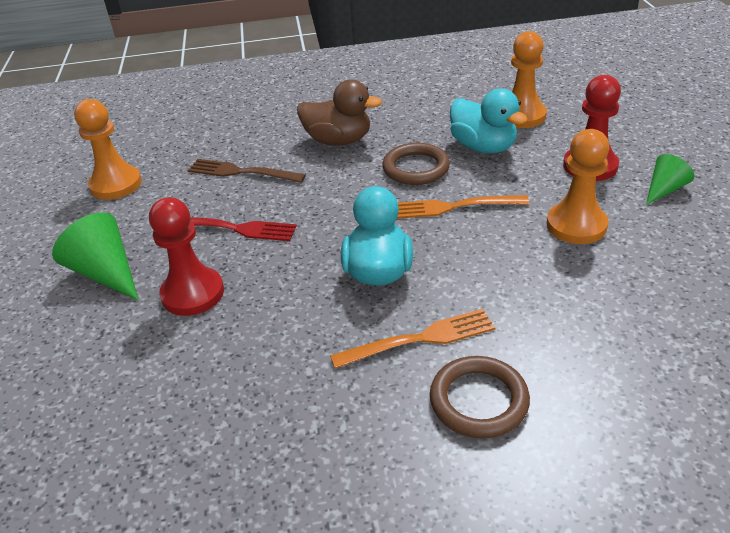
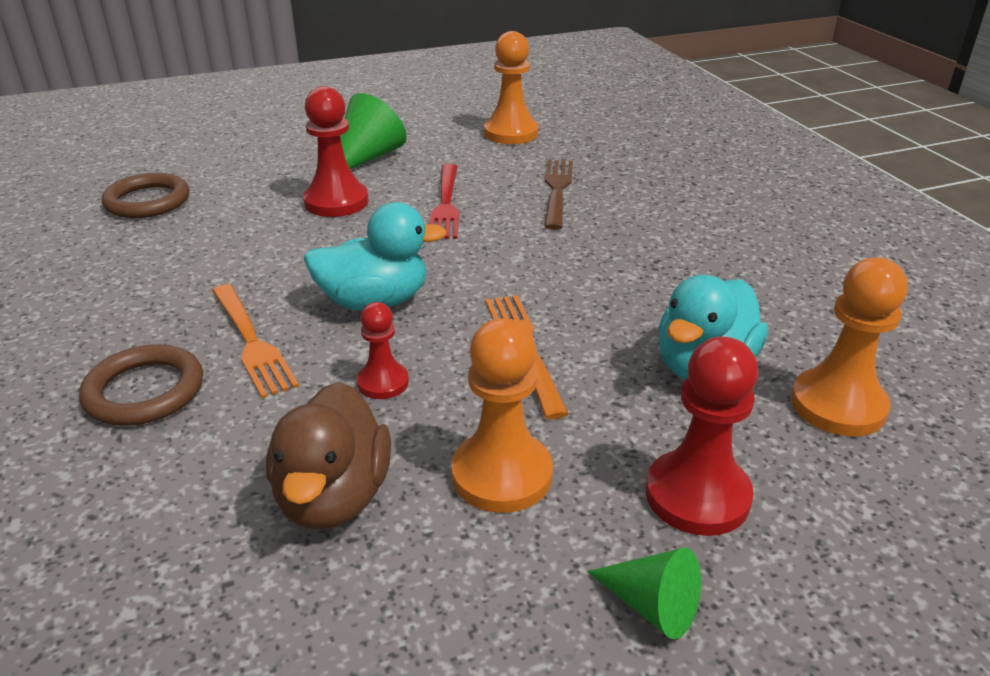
camera: 75 degrees right, 5 degrees down
(338, 141) = (658, 241): brown duck -> brown duck (333, 497)
(416, 168) = (614, 308): brown ring -> brown ring (147, 201)
(483, 269) = (383, 382): none -> red pawn

